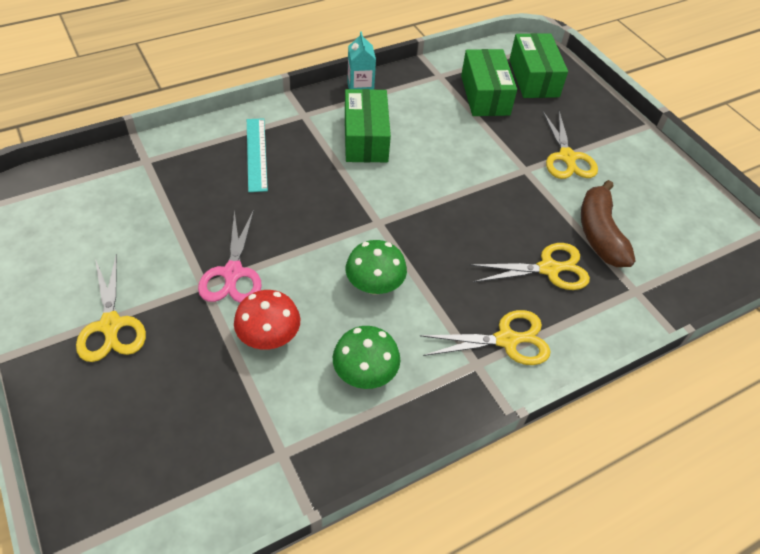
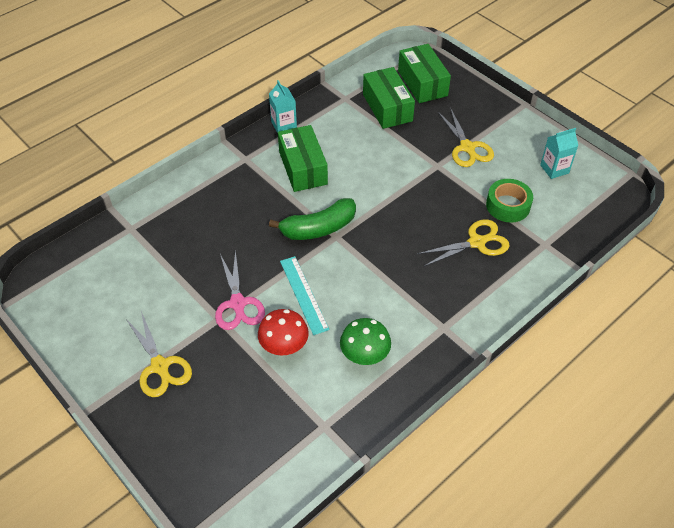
camera: 10 degrees left, 0 degrees up
(256, 154) = (219, 202): turquoise ruler -> turquoise ruler (303, 294)
(360, 208) = (318, 228): none -> green banana
(374, 285) = (350, 286): green mushroom -> none
(507, 340) = (461, 304): yellow scissors -> none
(599, 234) = (508, 205): brown banana -> green tape
(669, 204) = (554, 169): none -> turquoise carton

